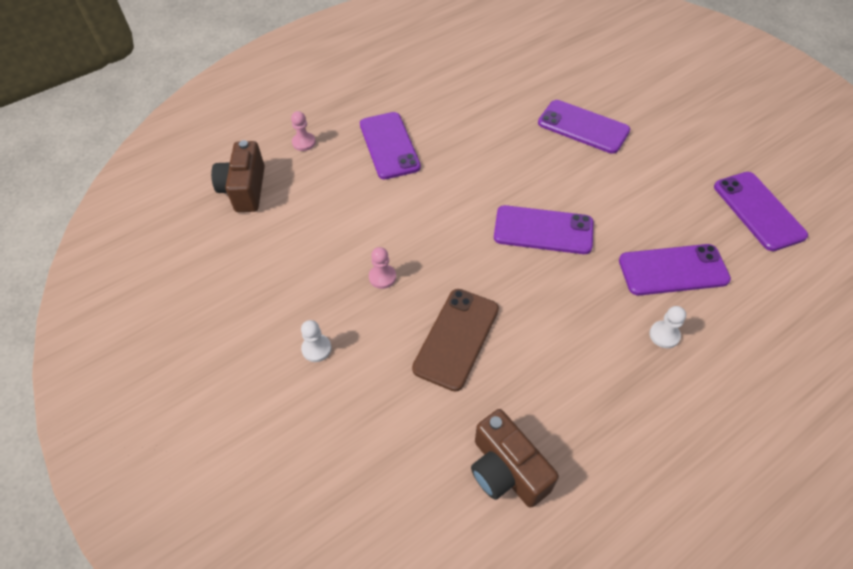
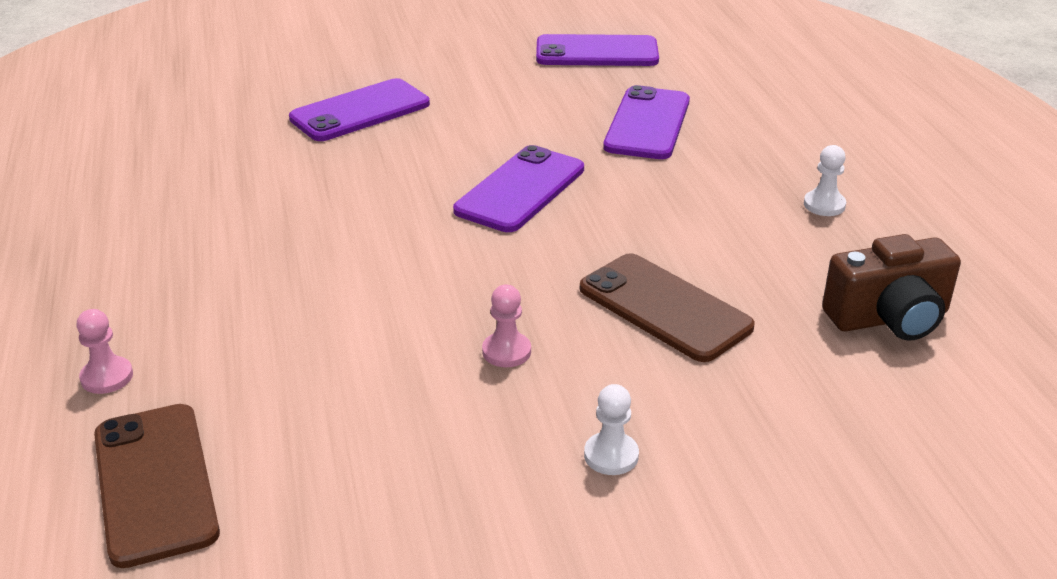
camera: 70 degrees left, 20 degrees down
(245, 189) = (155, 483): brown camera -> brown phone
(389, 145) = (221, 280): purple phone -> none
(664, 335) = (737, 157): white pawn -> white pawn (824, 205)

